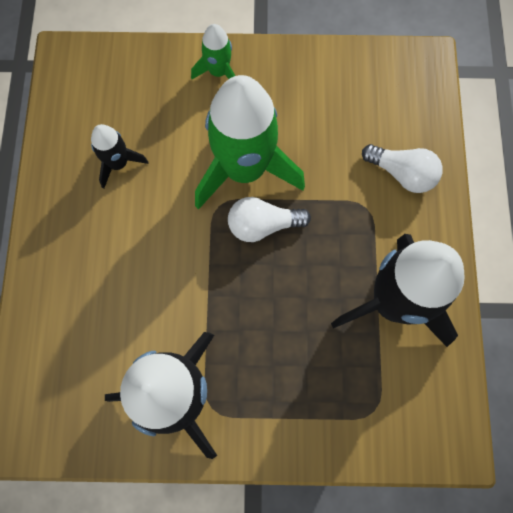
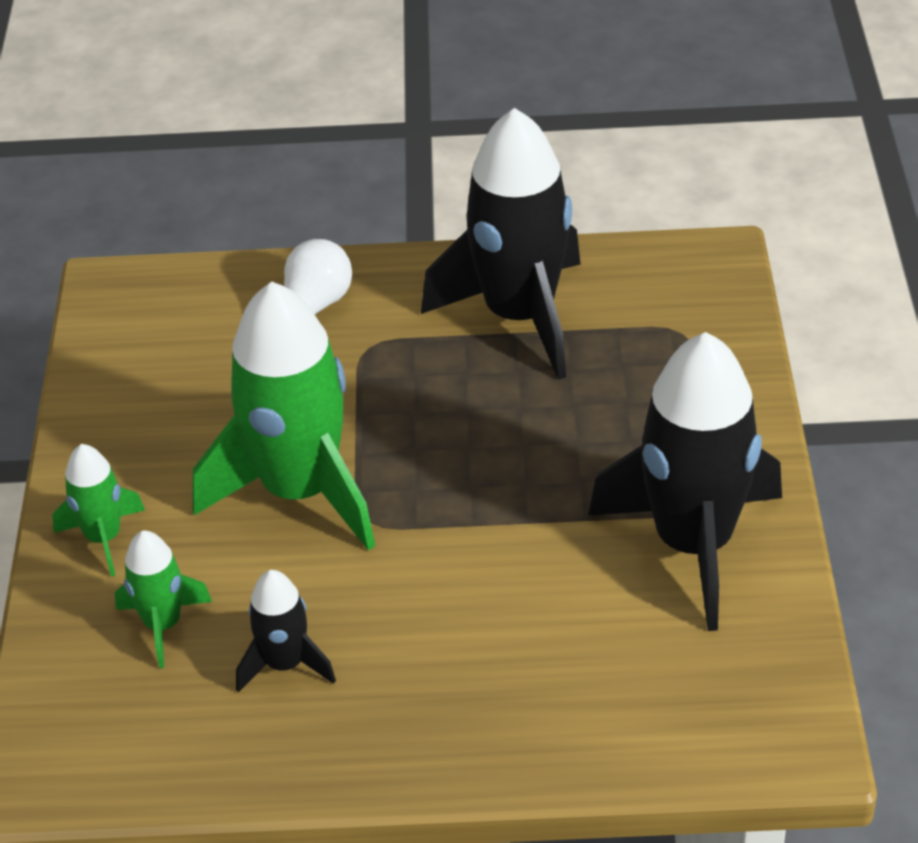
camera: 90 degrees left, 30 degrees down
(154, 104) = (163, 625): none -> green rocket
(263, 225) = (401, 463): white light bulb -> none

